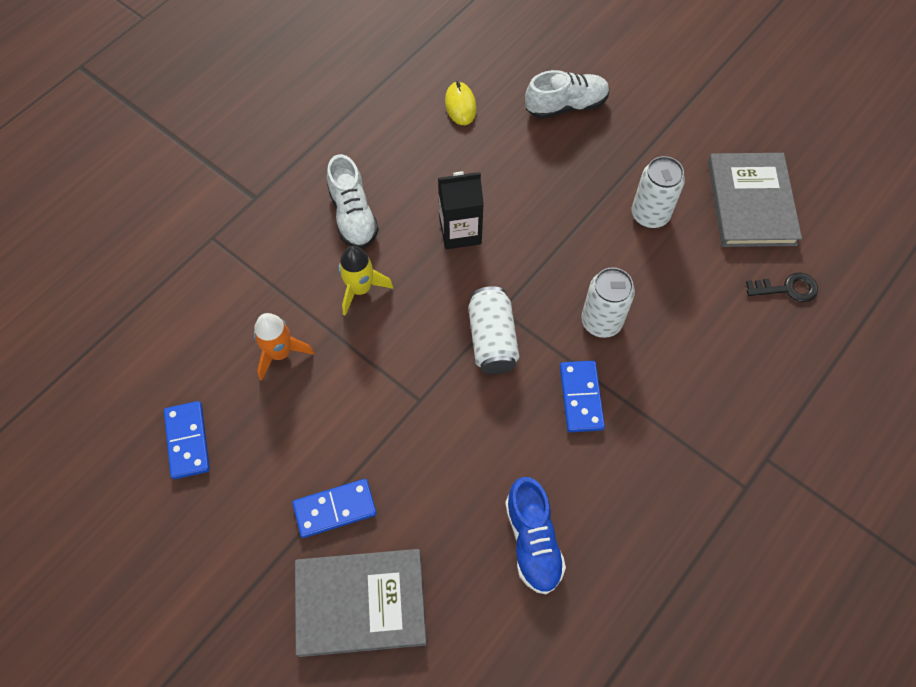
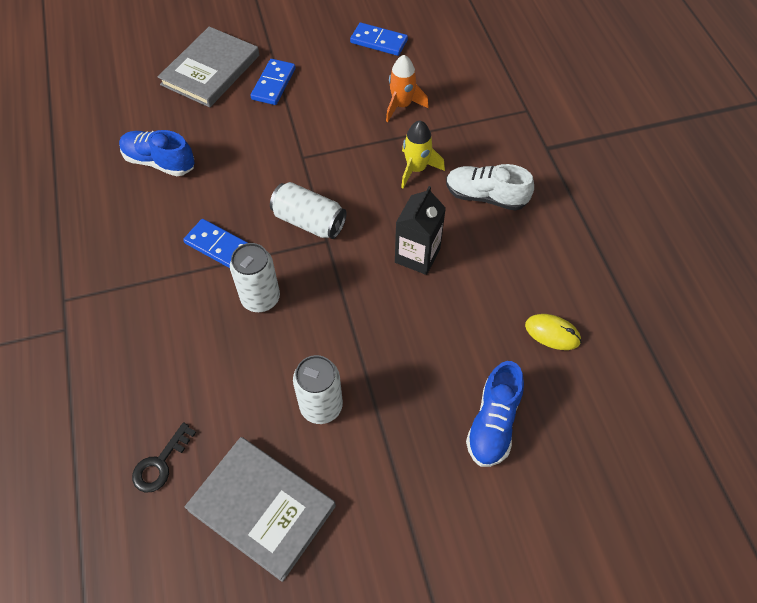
camera: 125 degrees right, 5 degrees down
(566, 106) = (493, 423): white shoe -> blue shoe

